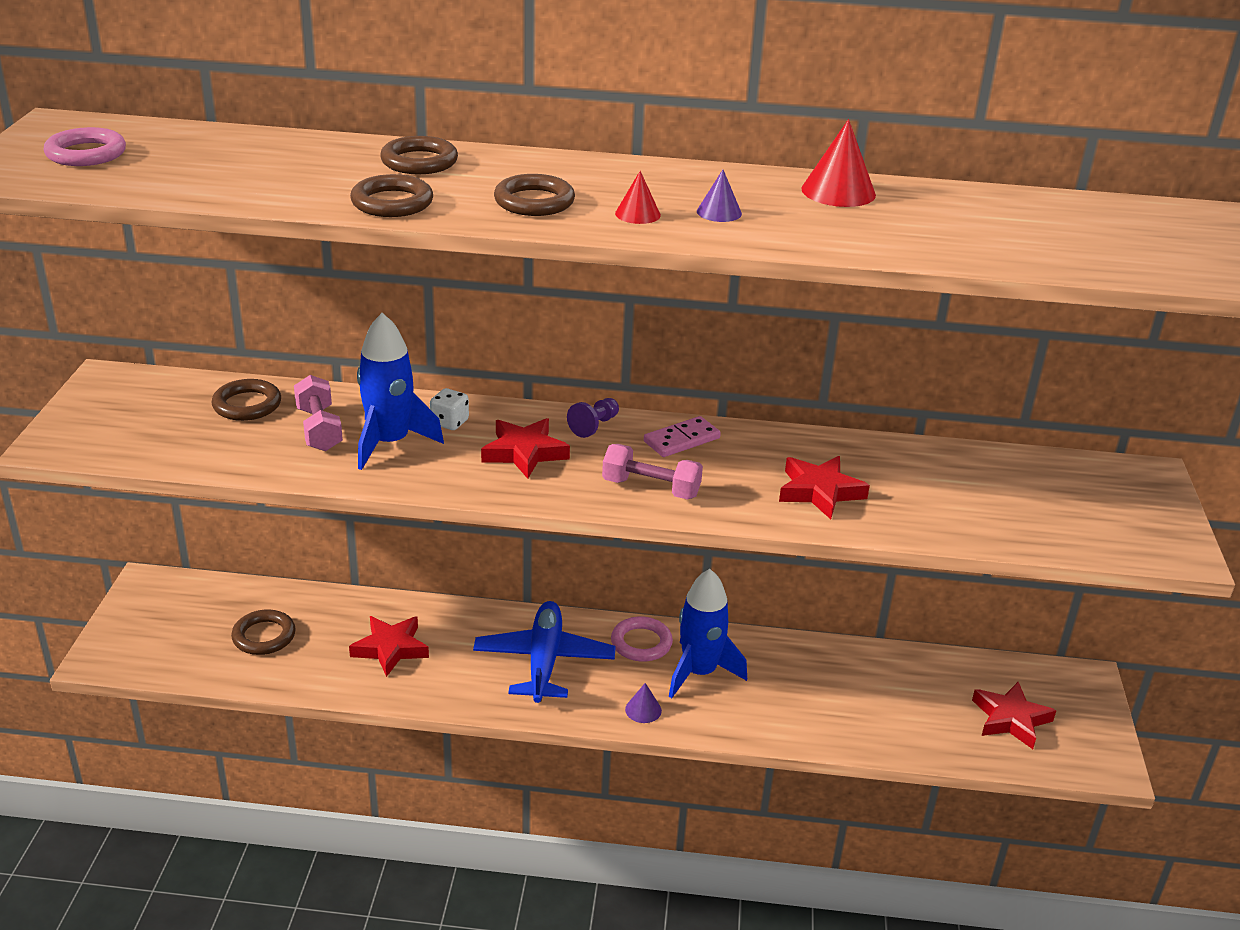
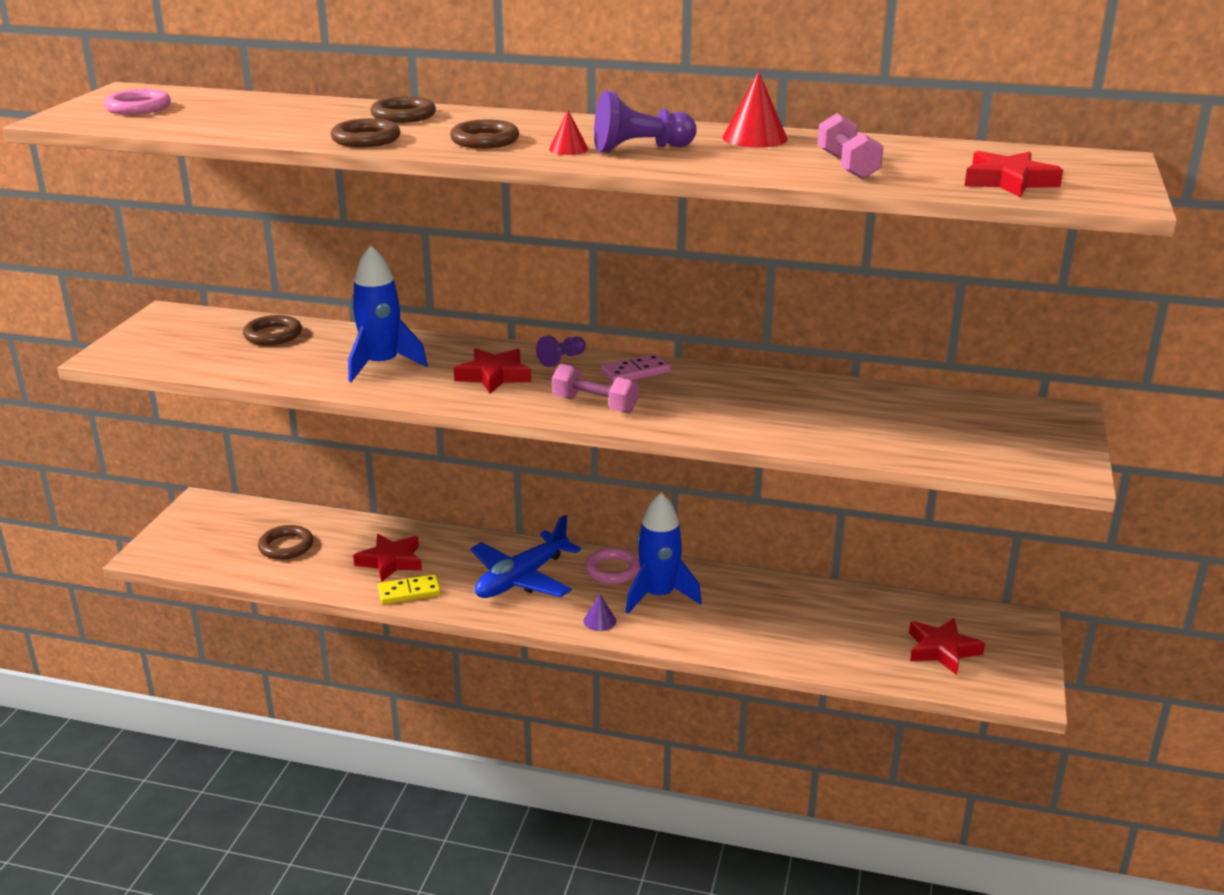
camera: 10 degrees right, 5 degrees down
(319, 429) = (326, 353): pink dumbbell -> pink dumbbell (847, 166)
(422, 688) = (409, 592): none -> yellow domino
(449, 422) = (437, 353): white dice -> none
(544, 661) = (521, 579): blue plane -> blue plane turned 150 degrees counterclockwise
(719, 212) = (640, 149): purple cone -> purple pawn
(819, 491) = (745, 413): red star -> red star (1008, 181)

